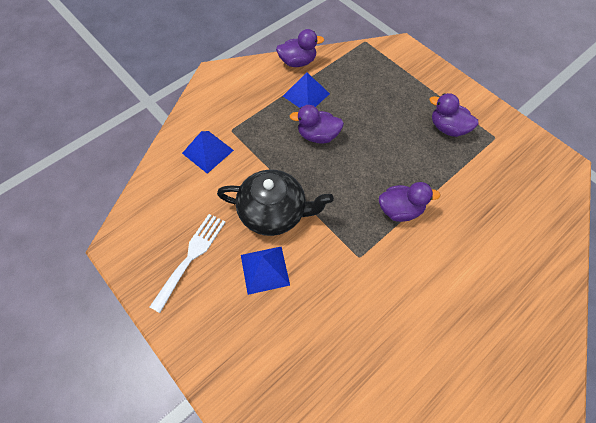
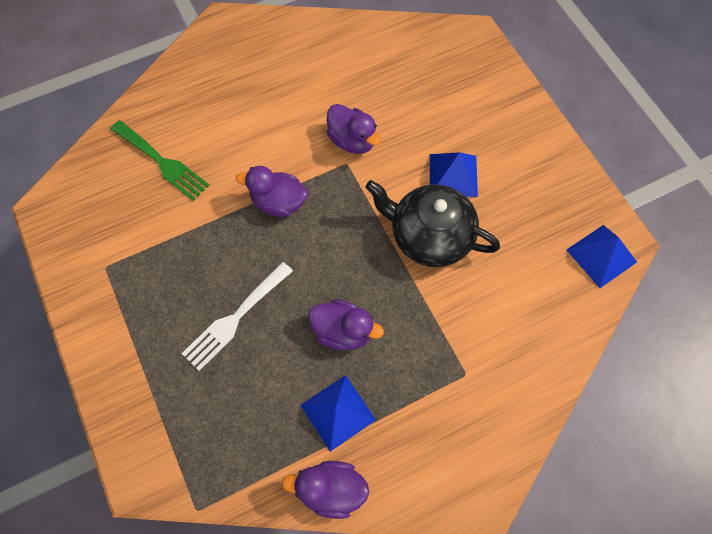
camera: 165 degrees left, 5 degrees up
(191, 257) = (534, 207): white fork -> white fork (235, 318)
(207, 151) = (503, 345): blue pyramid -> blue pyramid (601, 256)
(447, 128) = (159, 297): purple duck -> purple duck (352, 140)
(509, 220) = (162, 162): none -> green fork

